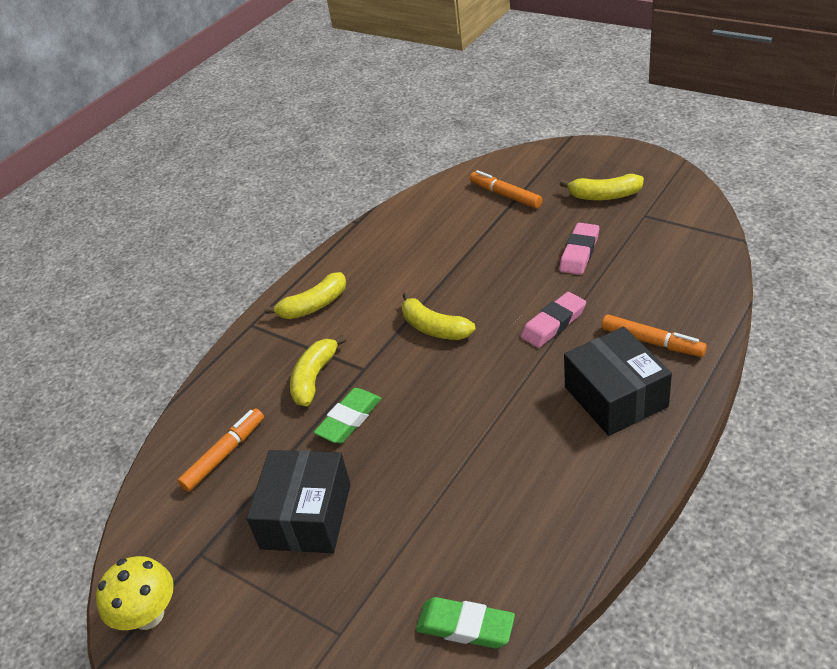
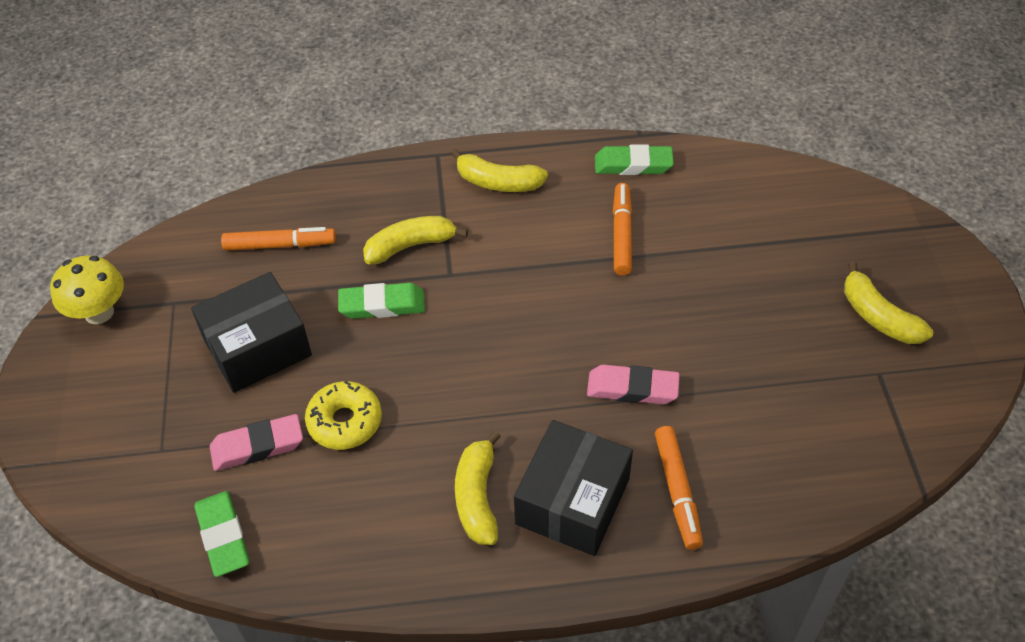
camera: 45 degrees right, 10 degrees up
(377, 236) = (633, 164): none -> green eraser
(431, 492) = (345, 422): none -> yellow donut
(434, 328) = (545, 293): yellow banana -> yellow banana (477, 497)
(505, 195) = (794, 228): orange marker -> orange marker (621, 234)
(579, 252) = (761, 348): pink eraser -> pink eraser (257, 446)

